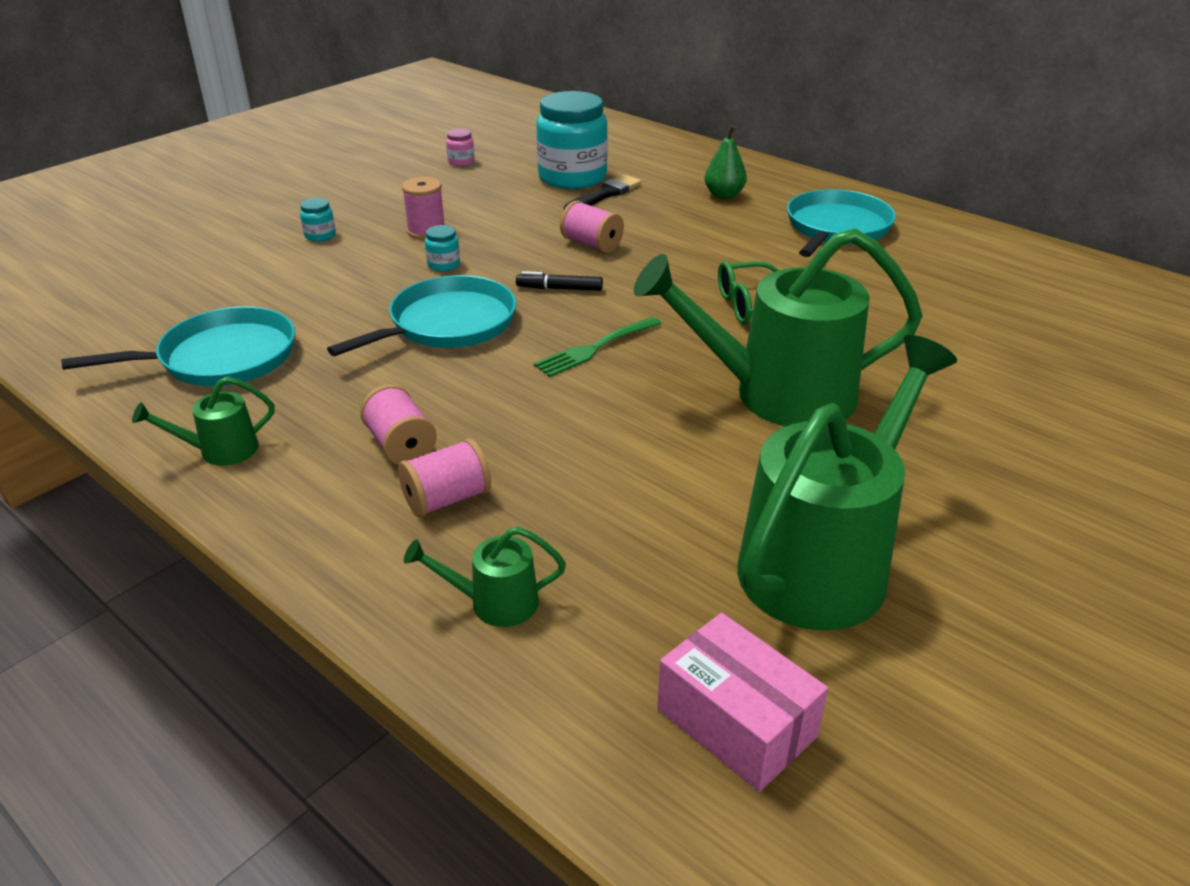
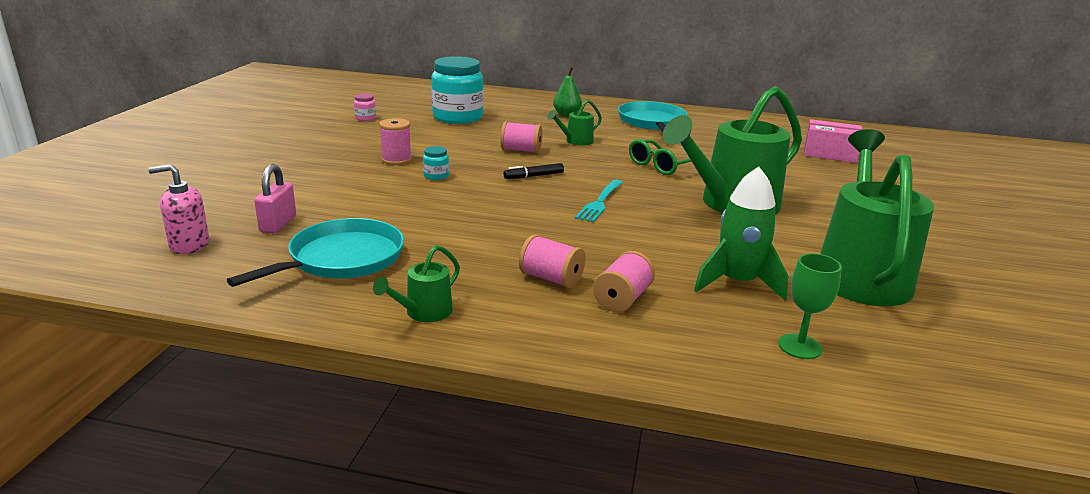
camera: 30 degrees left, 10 degrees down
(109, 304) = (189, 245): none -> pink soap dispenser
(212, 296) = (278, 224): none -> pink padlock
(320, 235) = (316, 174): turquoise jar -> none
(447, 324) = (486, 207): turquoise pan -> none
(494, 603) = (727, 343): green watering can -> green watering can (575, 141)
(580, 641) = (800, 346): none -> green goblet
(595, 348) = (600, 202): green fork -> turquoise fork
(605, 194) = (492, 123): black brush -> none
(621, 520) = (737, 283): none -> green rocket
(736, 723) = (924, 357): pink box -> pink box (830, 154)

